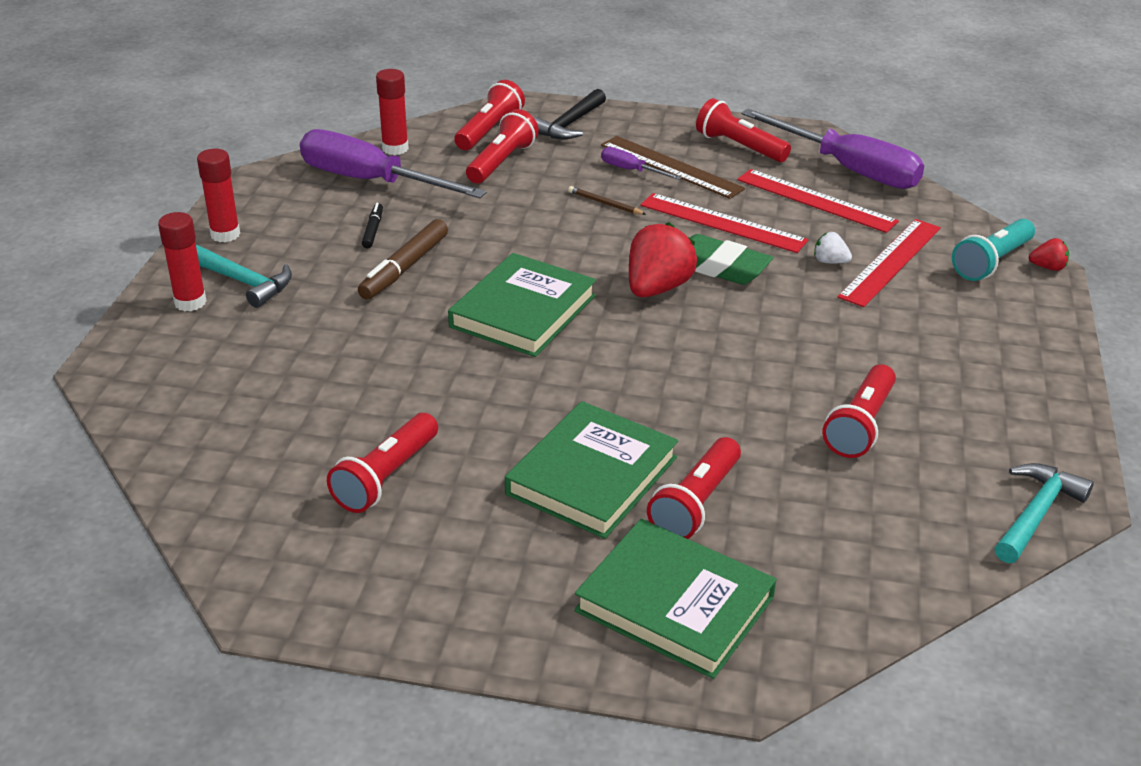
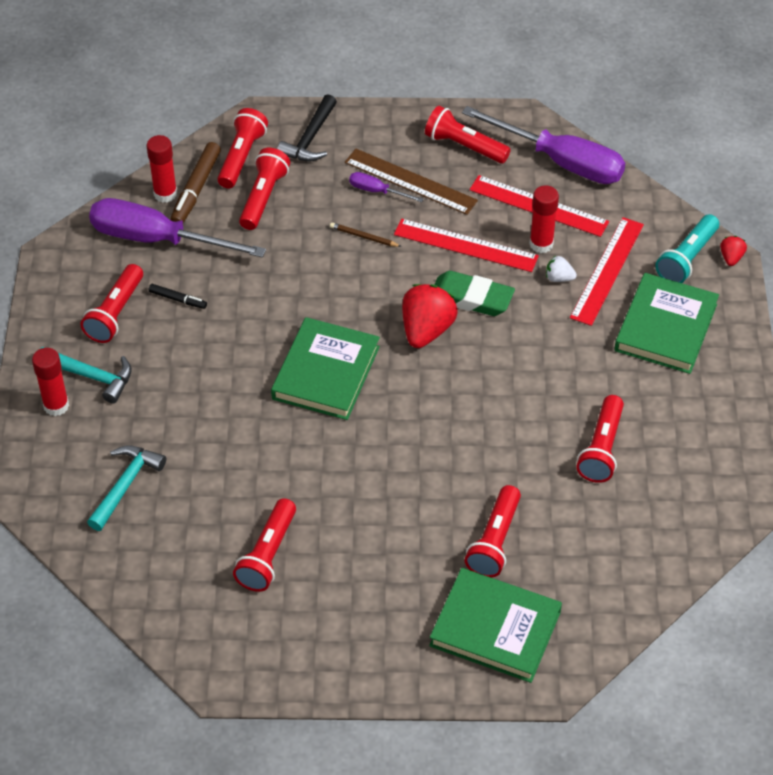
camera: 10 degrees left, 15 degrees up
(225, 234) = (55, 324): red glue stick -> red glue stick (541, 244)
(297, 233) = (115, 313): none -> red flashlight
(373, 230) = (178, 299): black marker -> black marker turned 120 degrees clockwise
(404, 268) = (217, 339): brown marker -> brown marker (196, 189)
(592, 476) = (416, 528): green book -> green book (666, 327)
(1036, 513) = (731, 510): turquoise hammer -> turquoise hammer (126, 485)
(1047, 267) = (731, 258): red strawberry -> red strawberry turned 75 degrees counterclockwise

